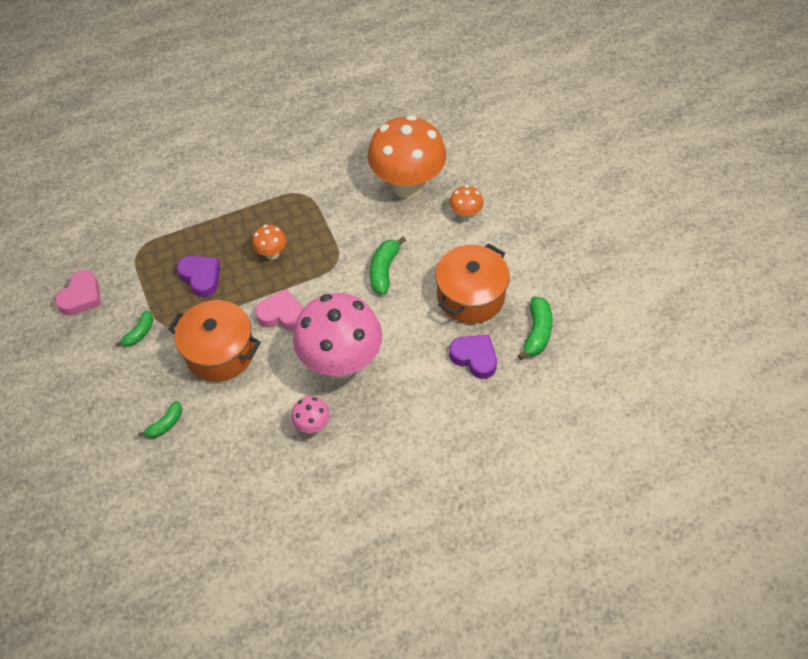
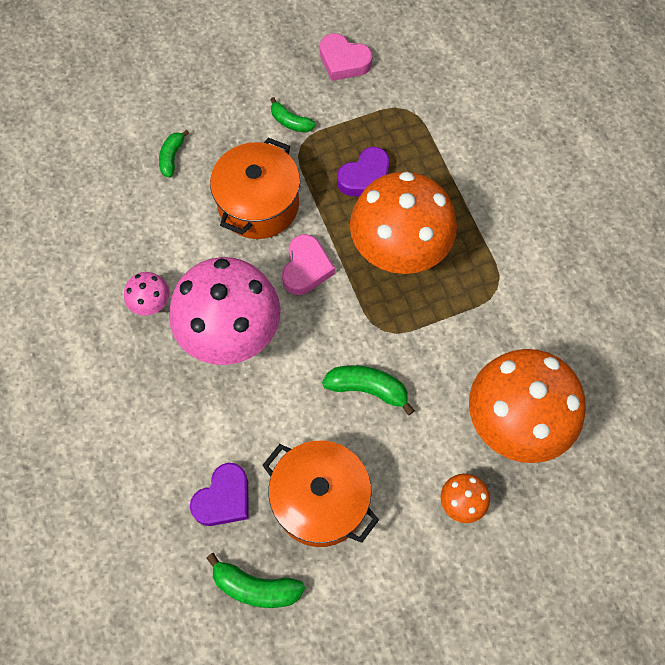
camera: 90 degrees right, 10 degrees up
(165, 424) = (172, 157): green banana -> green banana turned 60 degrees clockwise
(272, 253) = (398, 254): orange mushroom -> orange mushroom, size x2.32

